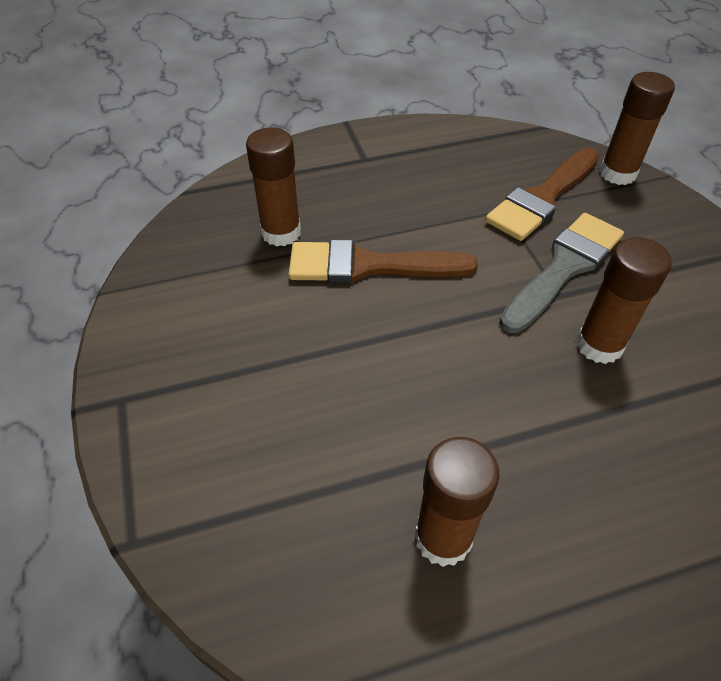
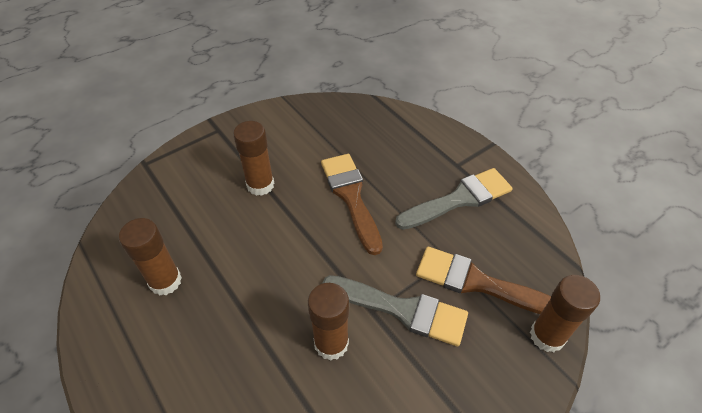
camera: 70 degrees right, 0 degrees up
(281, 232) = (360, 147): brown glue stick -> brown glue stick (260, 185)
(419, 173) = (459, 199): none -> grey brush

